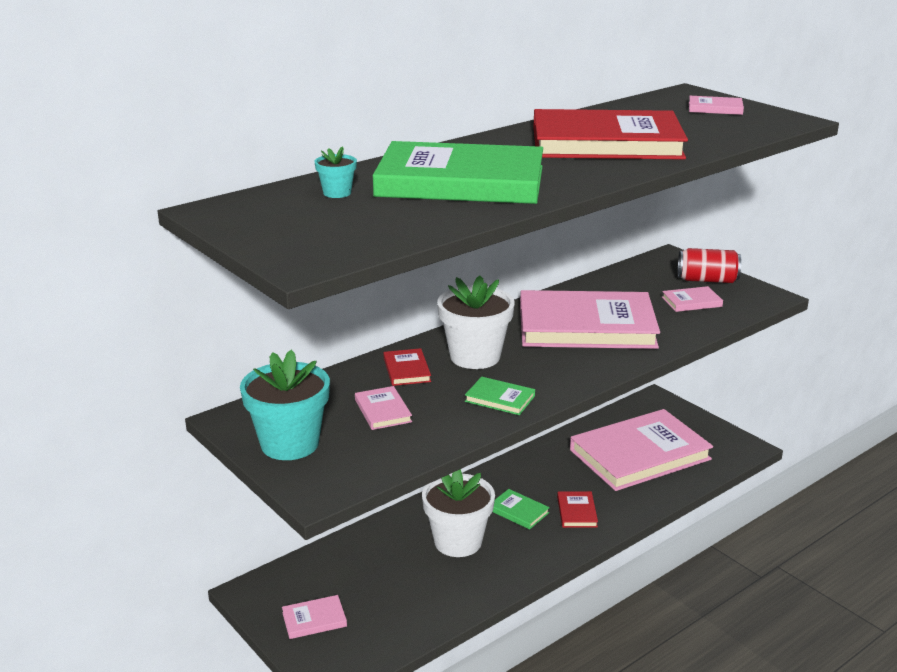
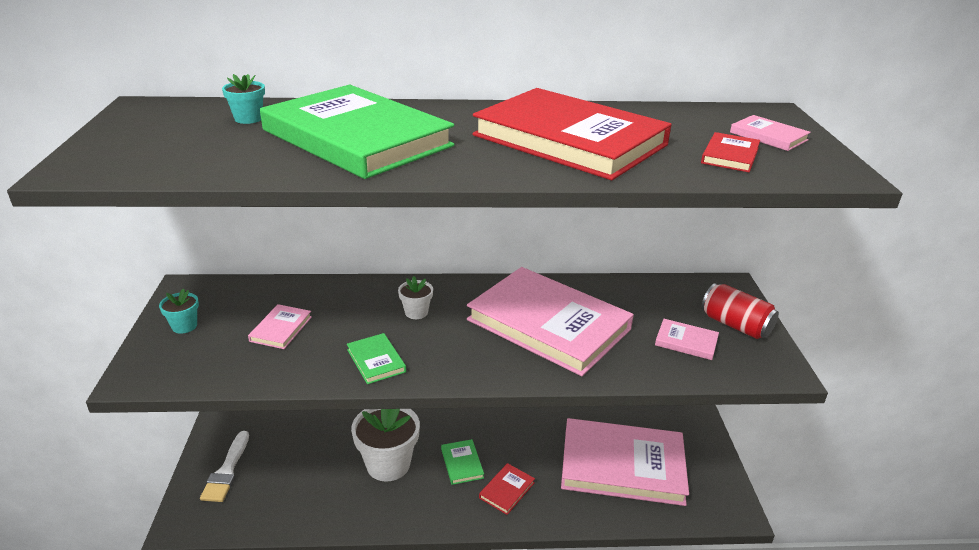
camera: 35 degrees right, 5 degrees up
(290, 444) = (184, 326): turquoise flower pot -> turquoise flower pot, size x0.47
(314, 619) = (227, 471): pink book -> white brush
(407, 370) = (350, 301): red book -> red book (730, 155)
(475, 357) = (416, 312): white flower pot -> white flower pot, size x0.47

